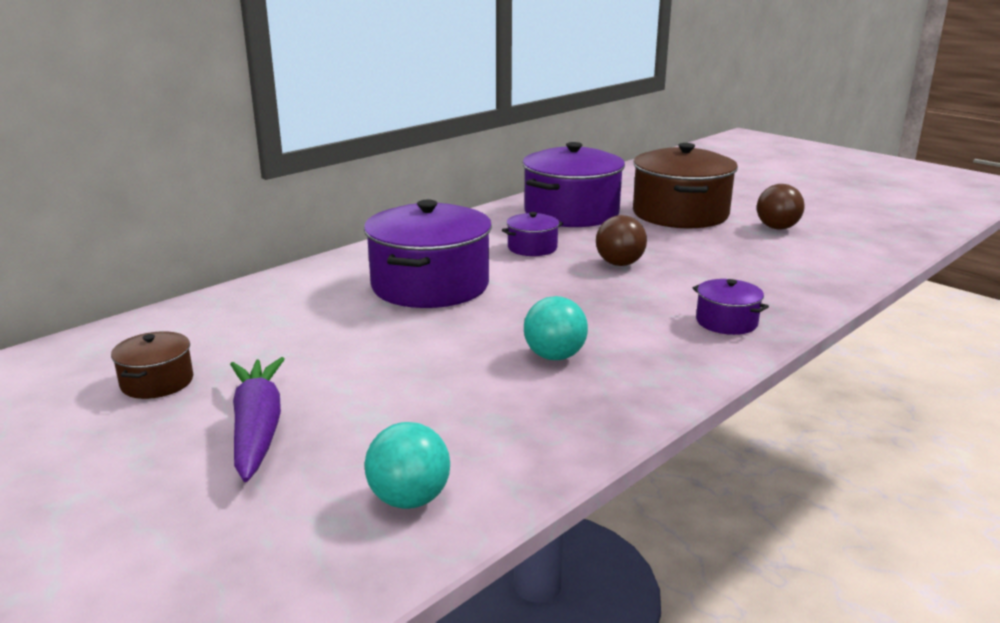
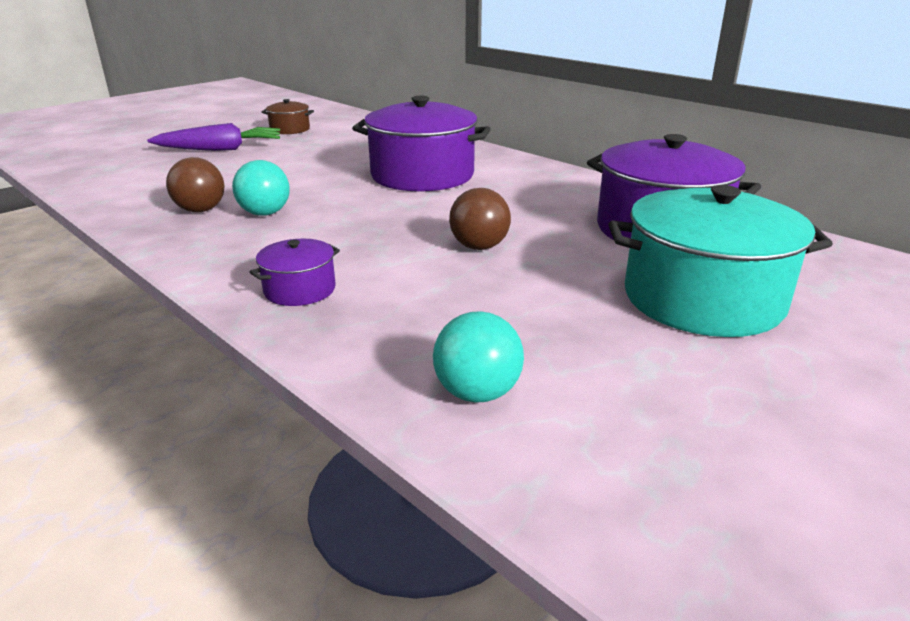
camera: 90 degrees right, 5 degrees up
(409, 499) = (115, 180): turquoise ball -> turquoise ball (477, 393)
(532, 248) = (524, 209): purple pot -> none
(680, 214) = (702, 298): brown pot -> turquoise pot
(777, 228) = (674, 380): brown ball -> brown ball (201, 210)

